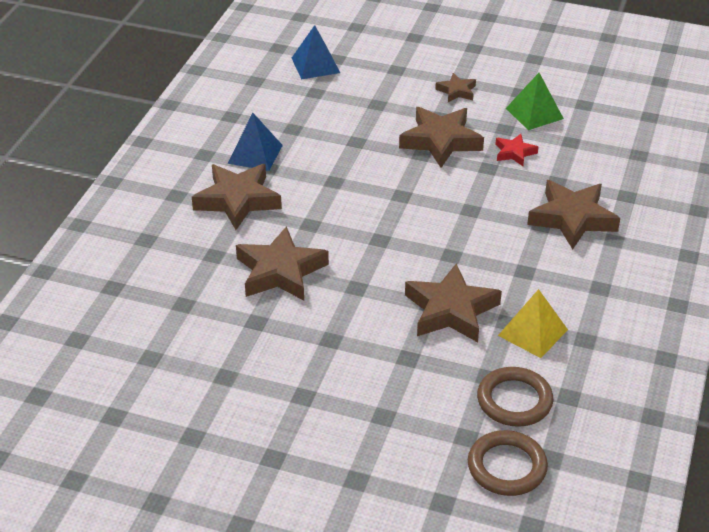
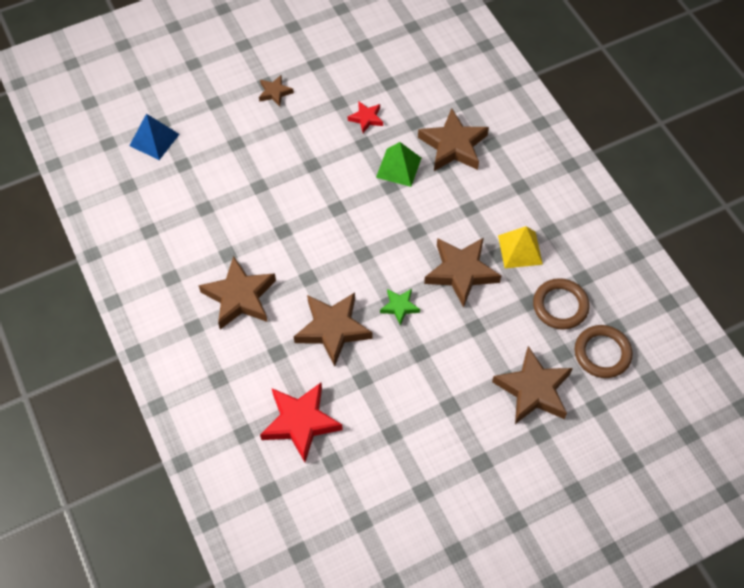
camera: 45 degrees left, 20 degrees up
(164, 313) = (300, 422): none -> red star
(255, 154) = (205, 250): blue pyramid -> none
(359, 296) = (399, 307): none -> green star
(441, 141) = (311, 143): brown star -> brown star (533, 389)
(534, 113) = (343, 75): green pyramid -> green pyramid (398, 167)

